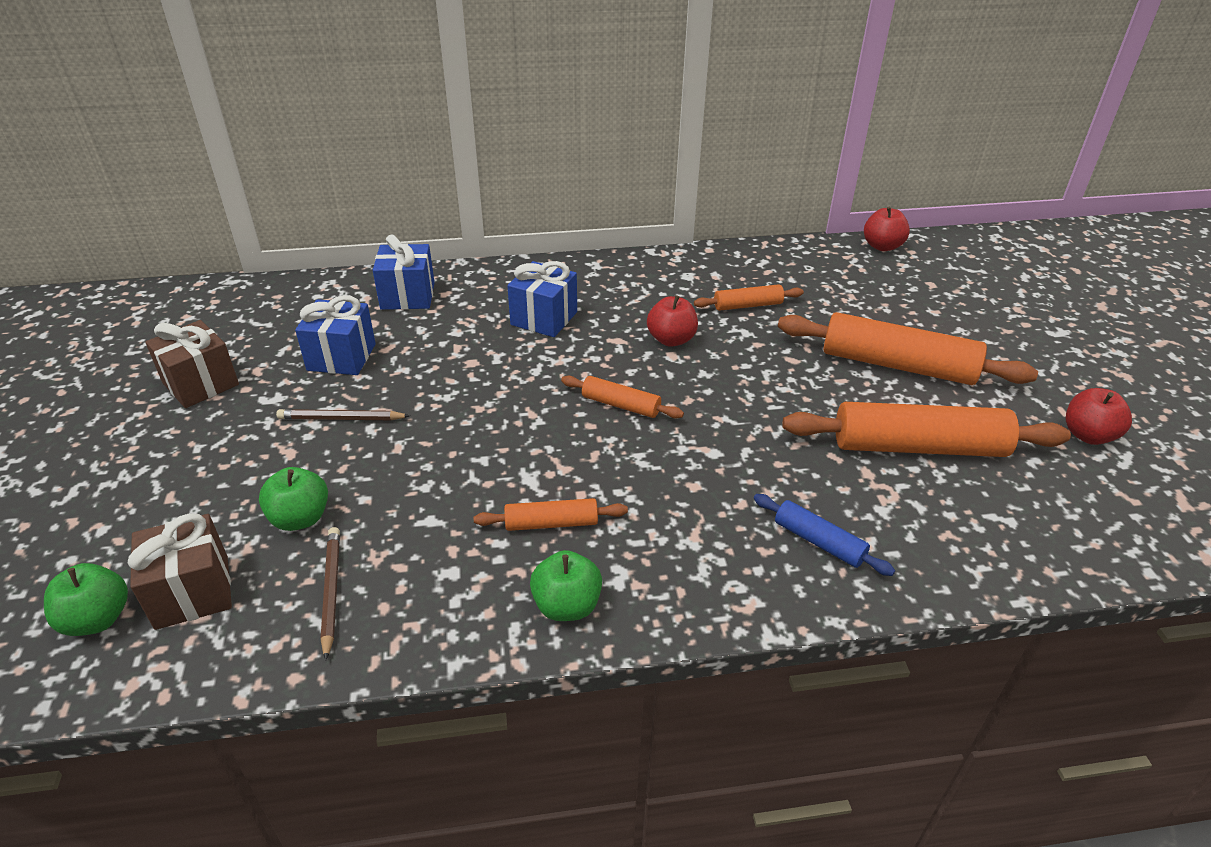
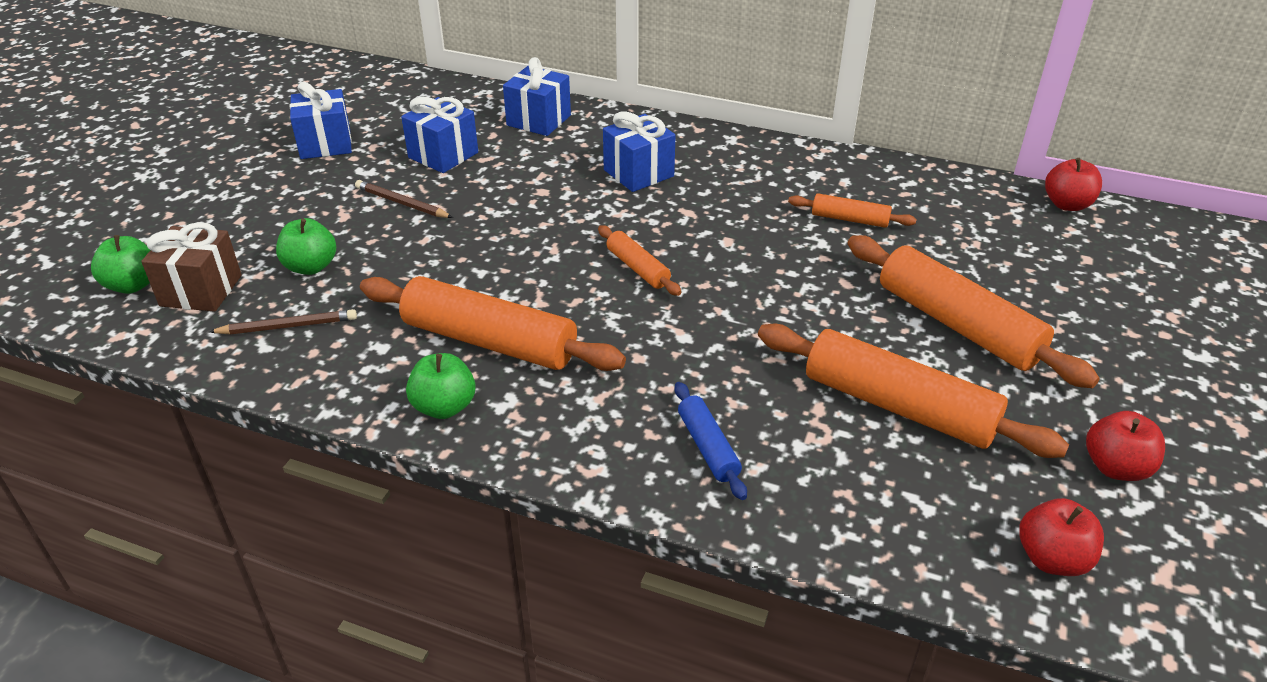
camera: 30 degrees right, 0 degrees up
(200, 384) = (325, 144): brown gift -> blue gift
(331, 591) = (288, 326): brown pencil -> brown pencil turned 60 degrees clockwise
(551, 523) = (490, 341): orange rolling pin -> orange rolling pin, size x2.00
(671, 339) = (740, 227): red apple -> red apple (1052, 558)

